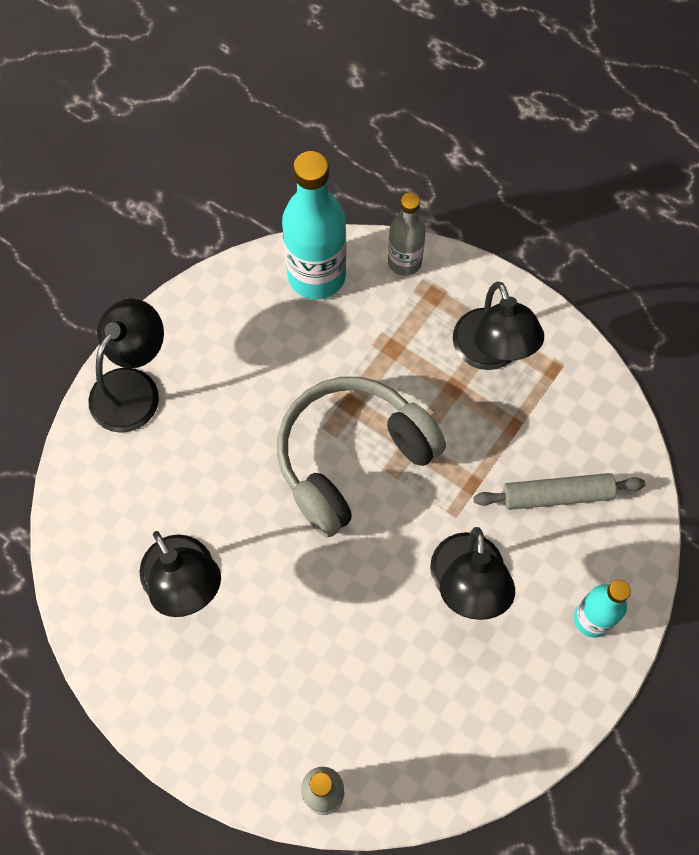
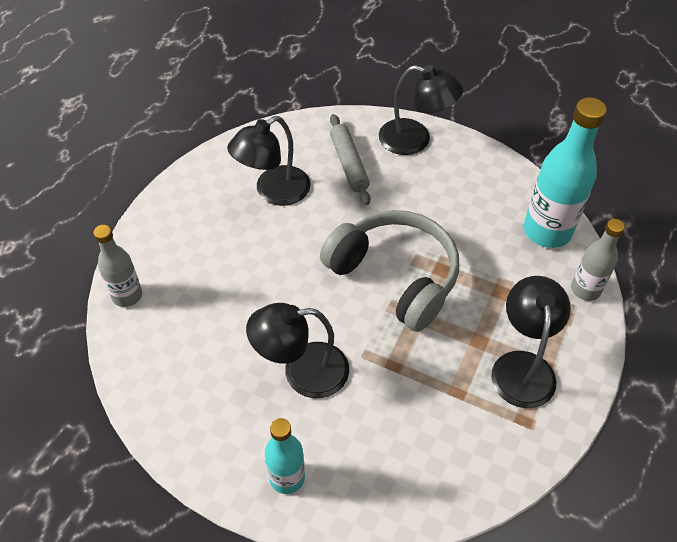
camera: 80 degrees right, 15 degrees down
(491, 353) = (522, 366): black lamp -> black lamp turned 120 degrees clockwise
(557, 495) = (400, 435): grey rolling pin -> grey rolling pin (349, 164)

